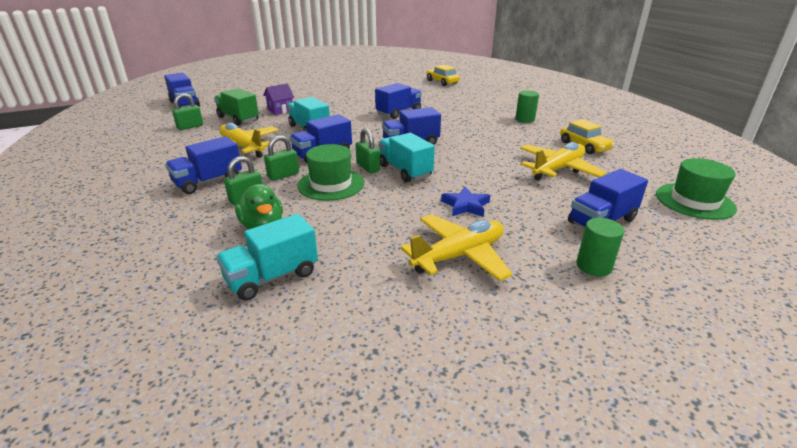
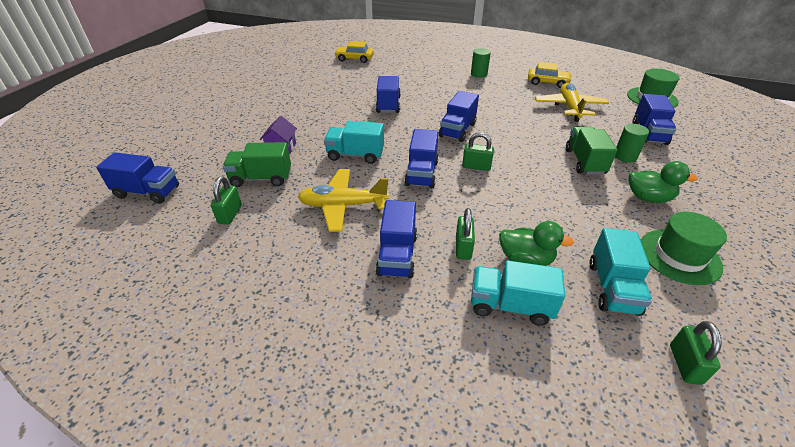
camera: 45 degrees left, 10 degrees up
(283, 175) = (438, 210): green padlock -> green padlock (685, 364)
(331, 184) = (486, 196): green hat -> green hat (679, 256)
(405, 171) = (503, 156): turquoise truck -> turquoise truck (510, 305)
(459, 255) = (648, 198): yellow plane -> green duck
(466, 205) = (584, 162): blue star -> green truck
(593, 266) = (695, 164): green cylinder -> green cylinder (625, 156)

